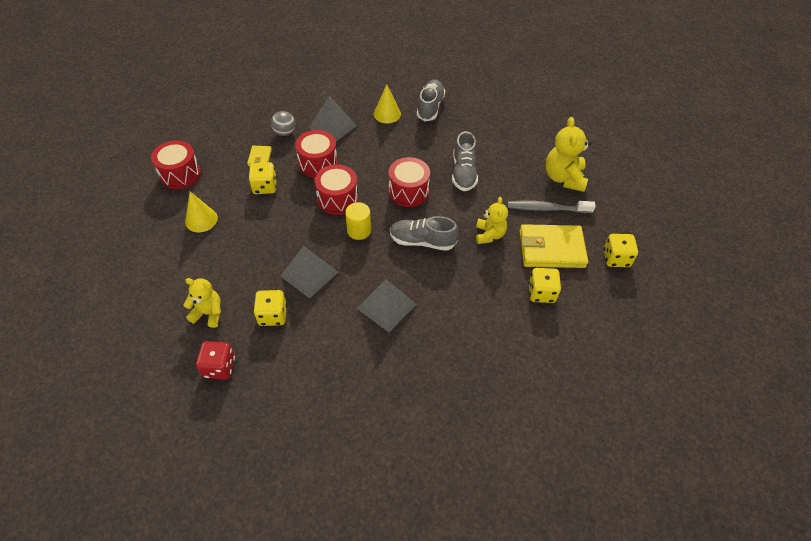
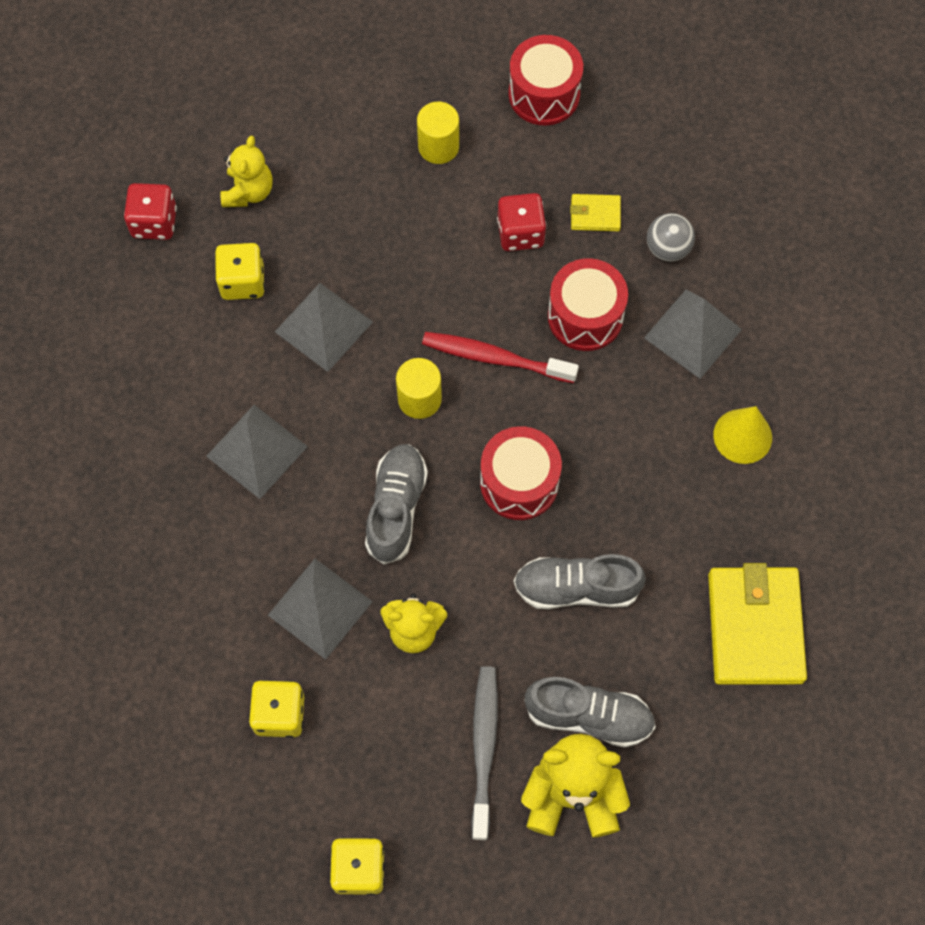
camera: 90 degrees right, 15 degrees up
(201, 220) = (438, 146): yellow cone -> yellow cylinder
(265, 187) = (520, 233): yellow dice -> red dice
(338, 199) = (495, 358): red drum -> red toothbrush
(430, 107) = (774, 524): grey shoe -> grey shoe (589, 716)
(480, 275) = (320, 608): none -> grey pyramid
(551, 249) = (380, 744): yellow wallet -> yellow wallet (754, 627)

